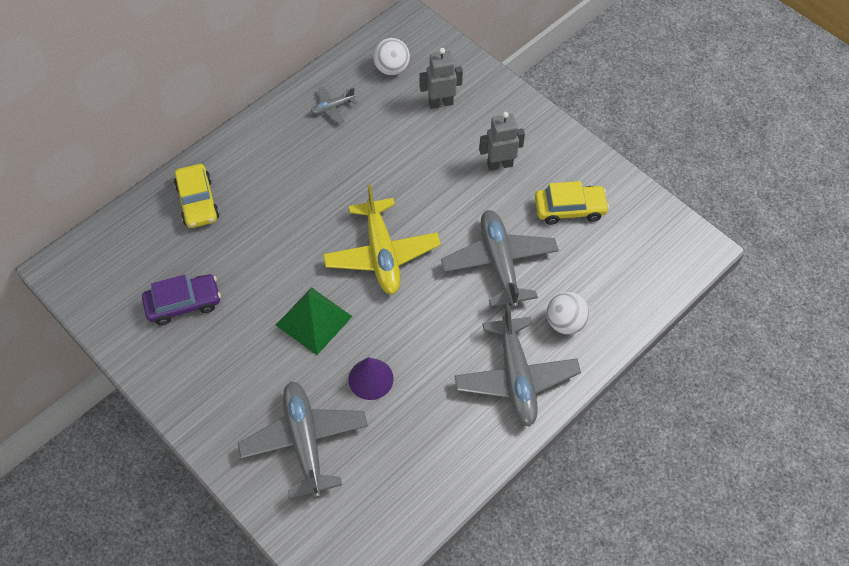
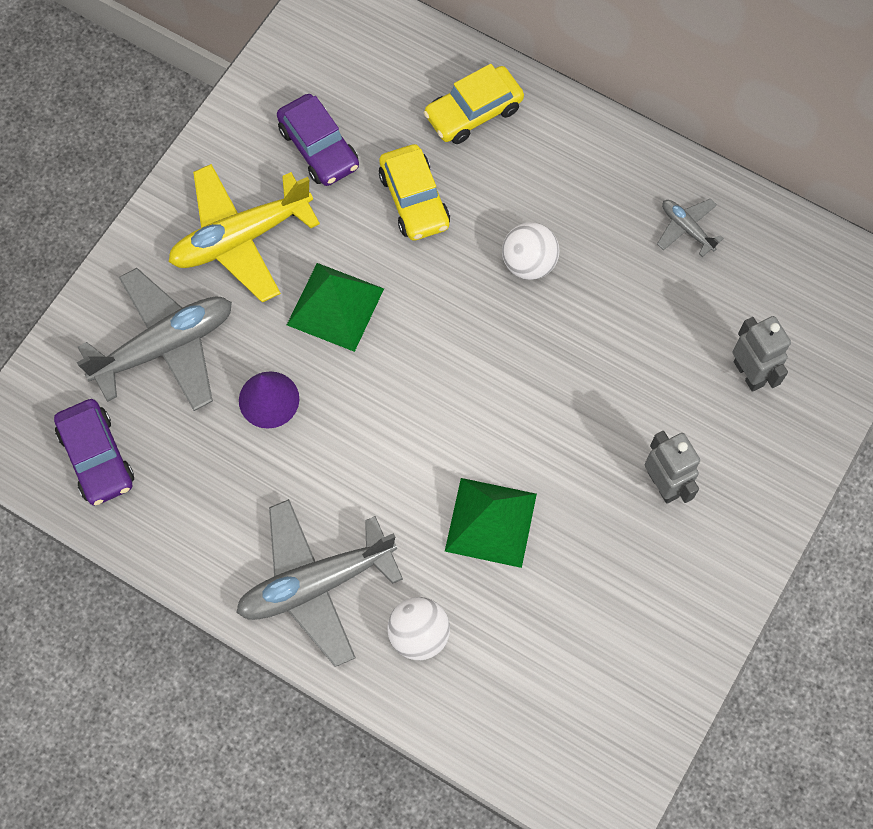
camera: 75 degrees right, 10 degrees up
(379, 508) = (97, 457): none -> purple car
(382, 254) = (460, 362): yellow plane -> yellow plane (241, 238)
(391, 69) = (788, 288): white ball -> white ball (529, 263)
(499, 263) = (491, 522): grey plane -> green pyramid
(569, 209) = (615, 603): yellow car -> yellow car (414, 200)

